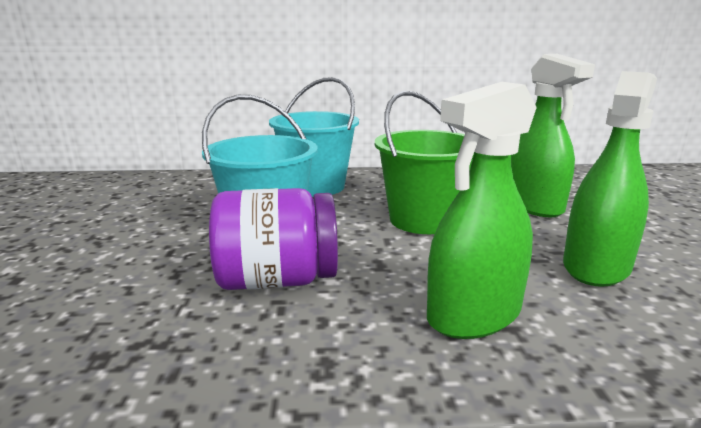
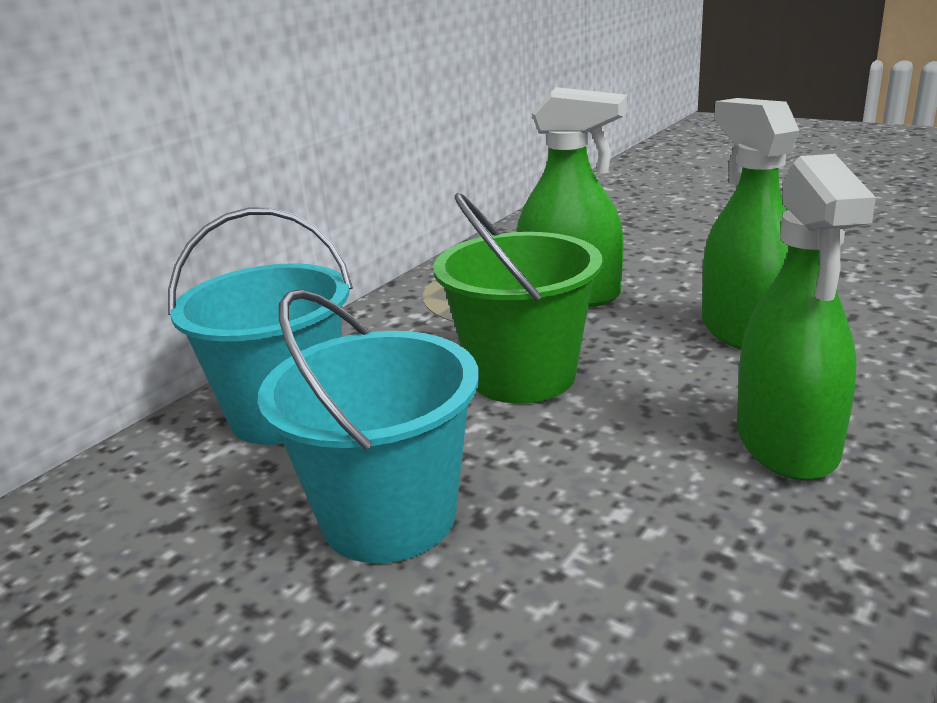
camera: 50 degrees left, 5 degrees up
(277, 280) = (576, 561): purple jar -> none

